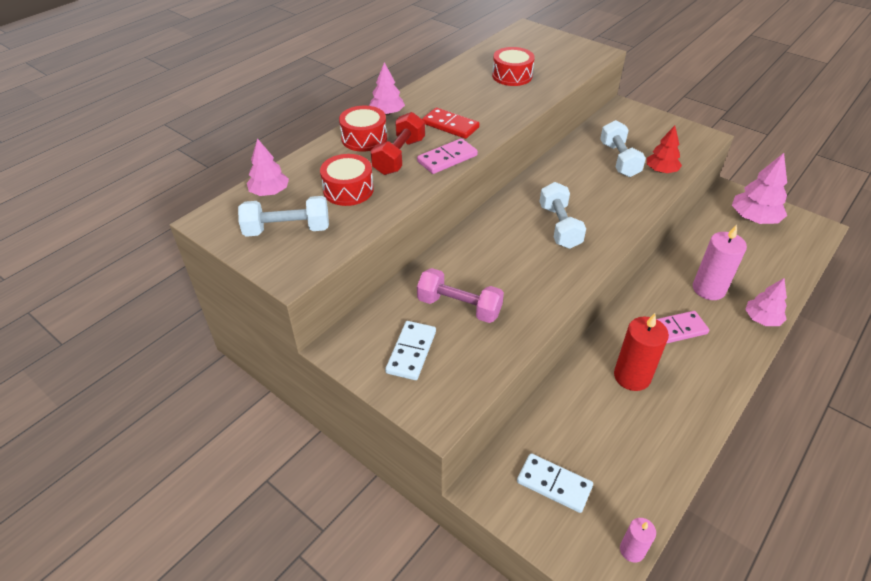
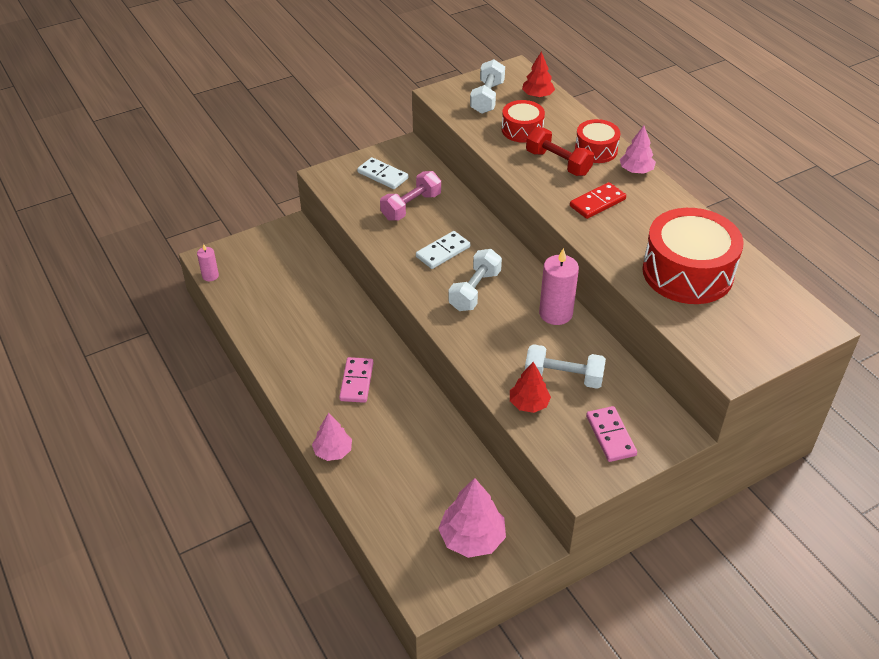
camera: 110 degrees right, 0 degrees up
(270, 192) = (537, 95): pink tree -> red tree
(447, 159) = (542, 188): pink domino -> pink domino (610, 436)
(512, 76) = (687, 272): red drum -> red drum, size x1.85
(554, 484) = (273, 258): white domino -> white domino (443, 252)
(559, 226) = (474, 290): white dumbbell -> white dumbbell turned 75 degrees counterclockwise
(632, 376) = (328, 331): red candle -> none
(708, 289) = (389, 432): pink candle -> pink candle (555, 313)

